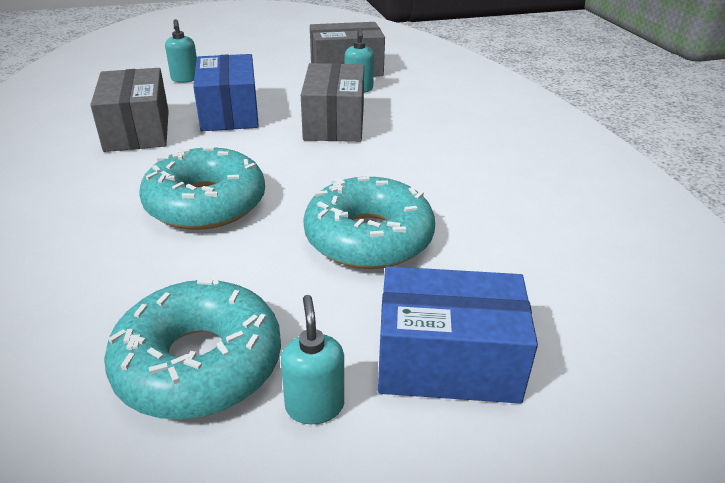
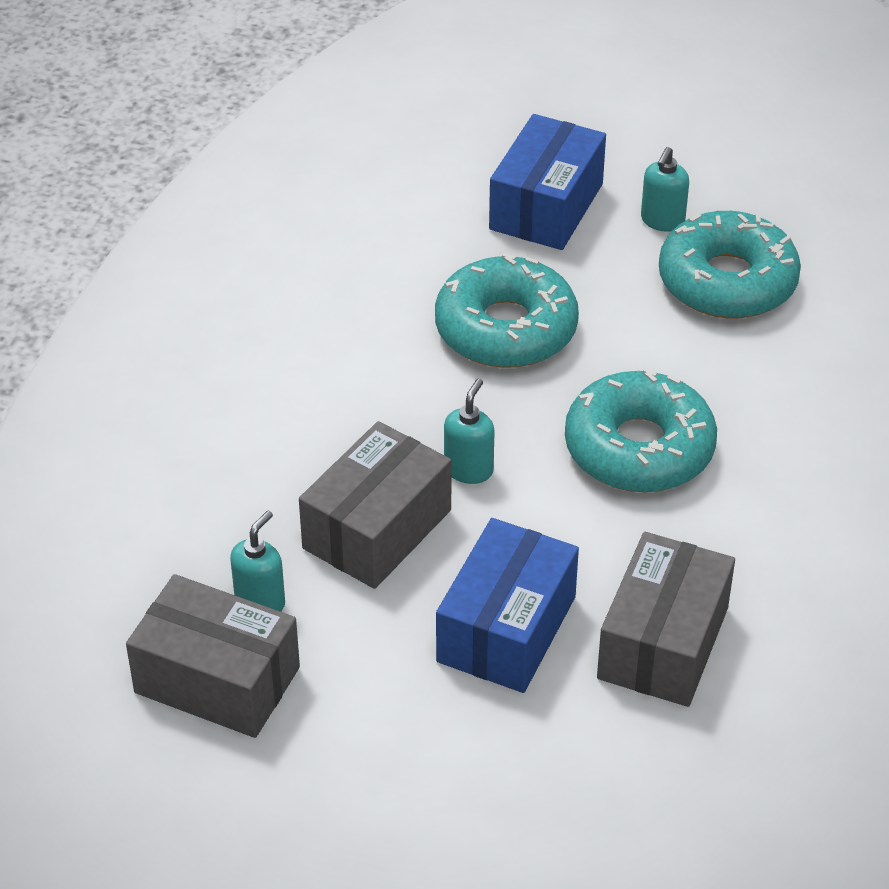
camera: 145 degrees left, 10 degrees up
(185, 79) = (518, 784): turquoise soap dispenser -> turquoise soap dispenser (469, 469)
(447, 361) = (546, 206): blue box -> blue box turned 75 degrees clockwise

